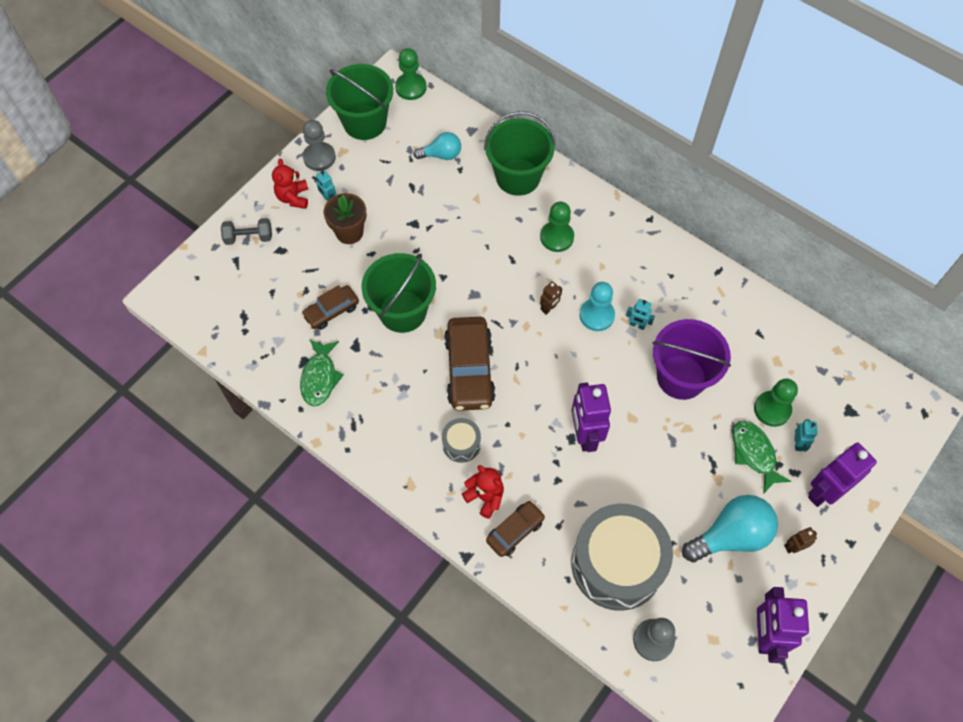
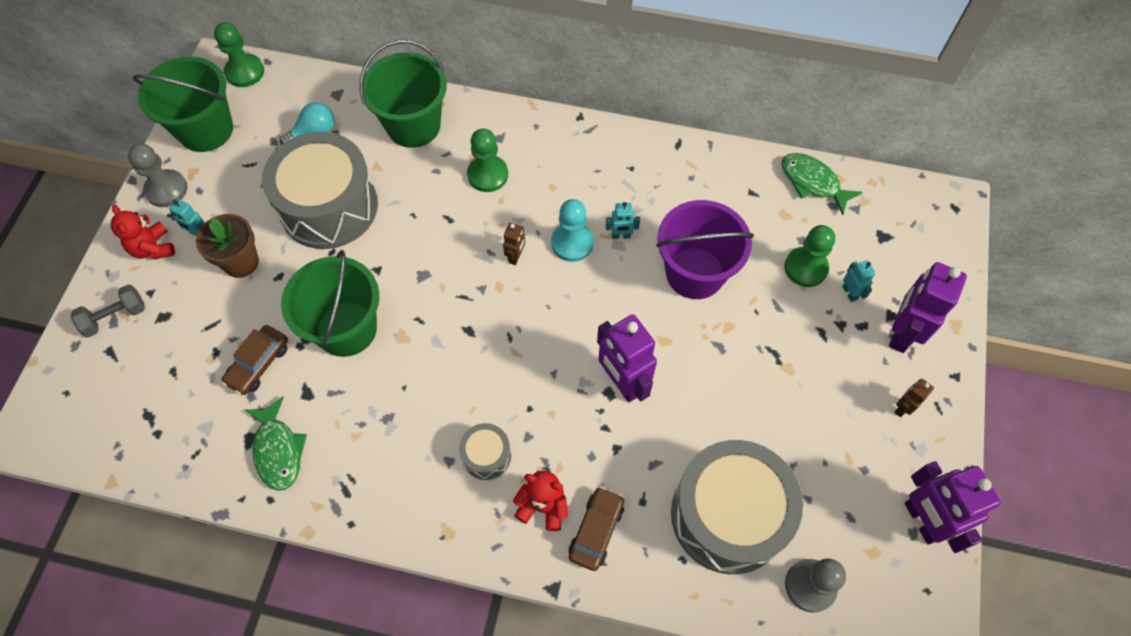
camera: 25 degrees left, 0 degrees up
(428, 215) = (329, 206): none -> grey drum
(469, 369) = (456, 364): brown car -> none
(731, 535) = (832, 425): turquoise light bulb -> none
(754, 453) = (811, 324): green fish -> green fish (812, 182)

